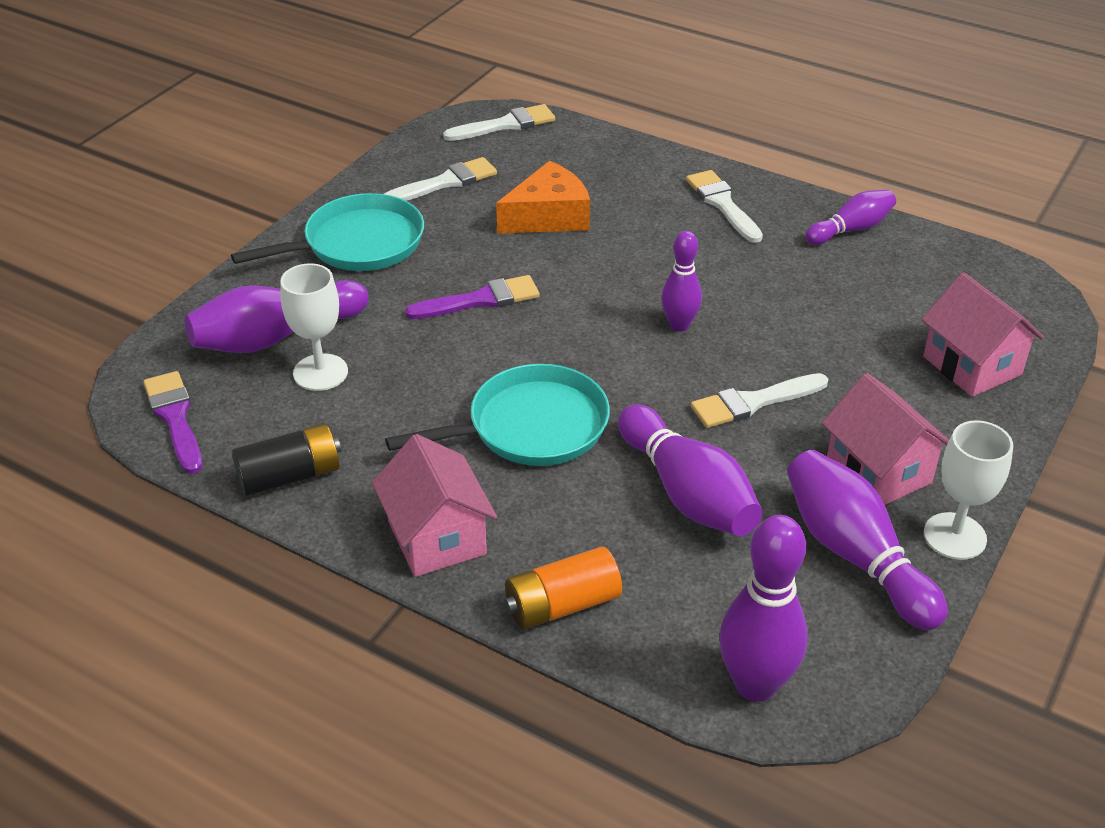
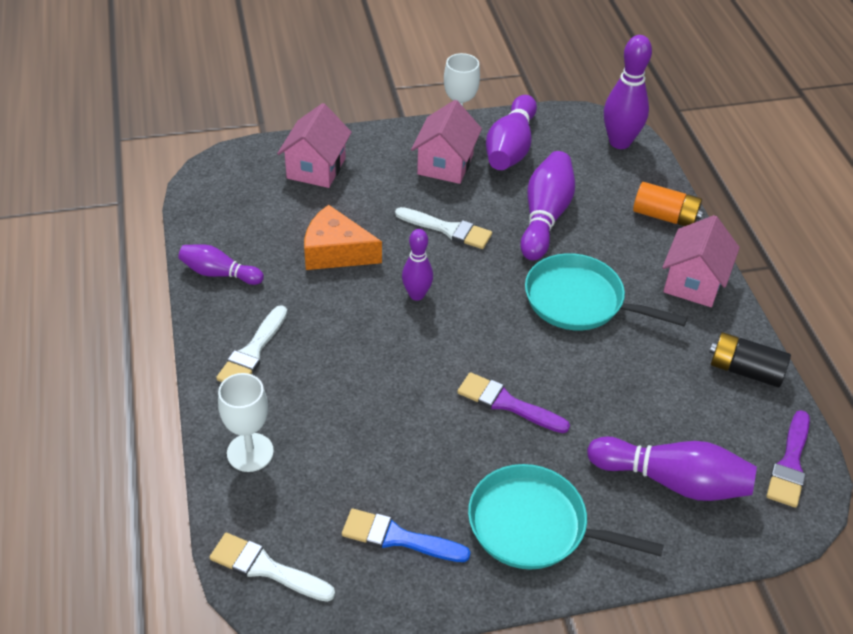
camera: 135 degrees left, 5 degrees up
(320, 372) = (666, 428): white goblet -> white goblet (250, 452)
(445, 182) = (398, 538): white brush -> blue brush
(549, 216) = (372, 437): orange cheese -> orange cheese (336, 252)

